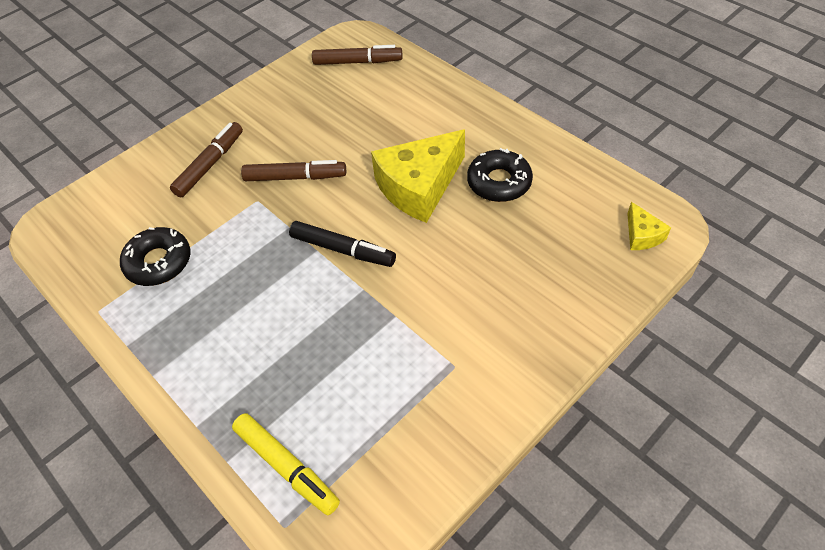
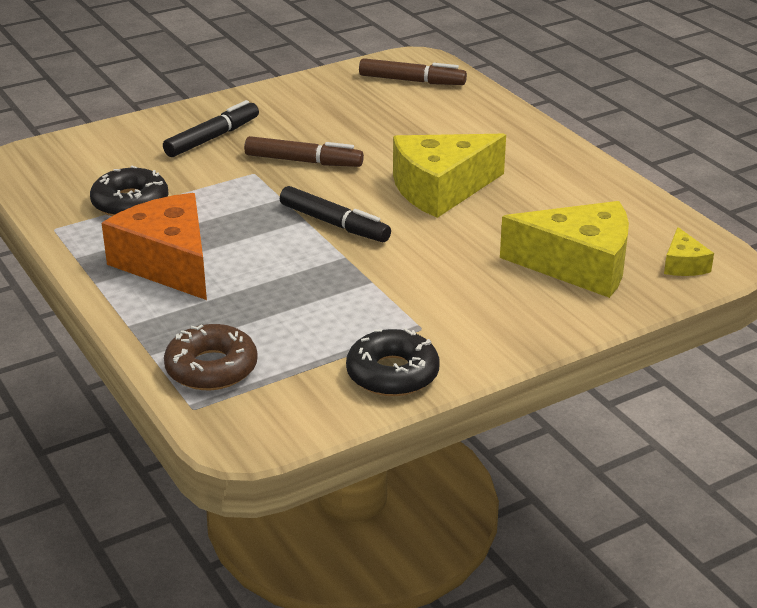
camera: 10 degrees right, 20 degrees down
(210, 165) = (212, 138): brown marker -> black marker
(211, 334) = (168, 263): none -> orange cheese
(286, 467) = (211, 368): yellow marker -> brown donut
(499, 182) = (535, 199): black donut -> black donut (392, 374)
(559, 255) = (579, 265): none -> yellow cheese

